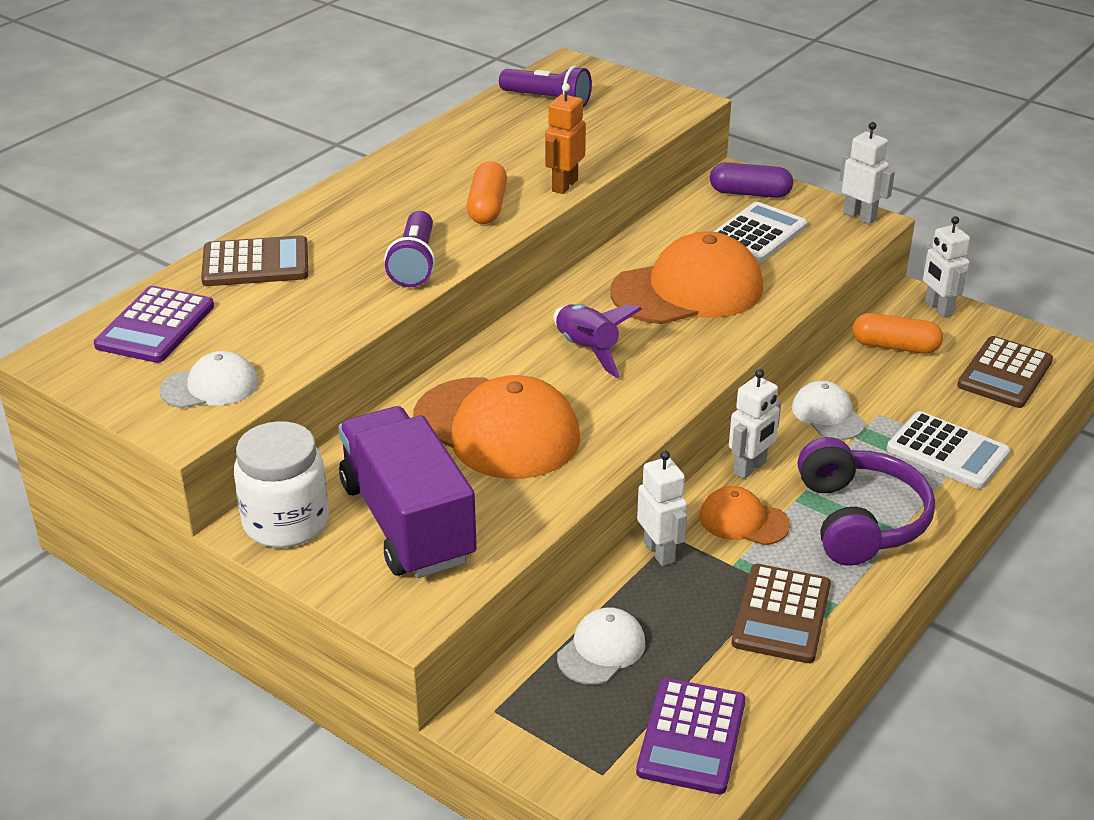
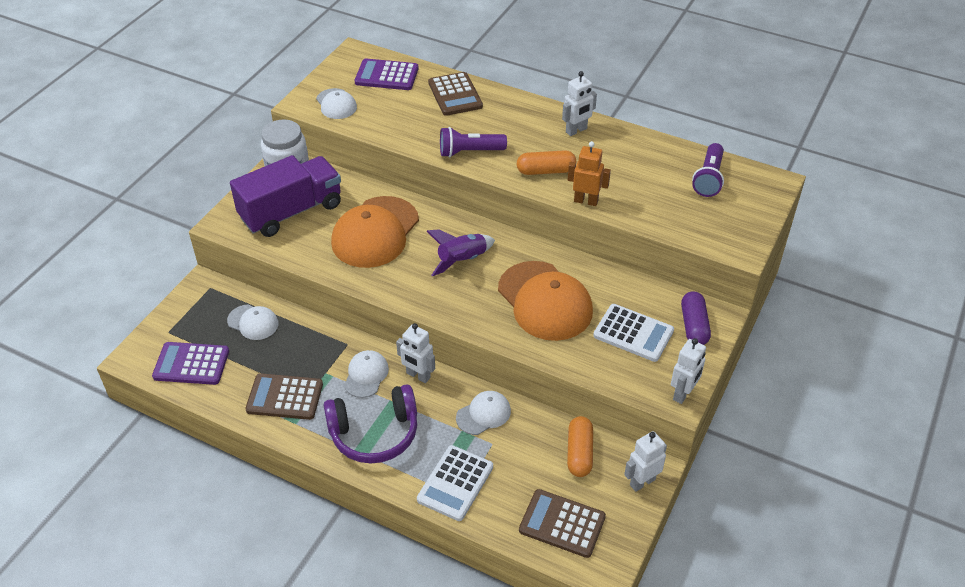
camera: 80 degrees right, 10 degrees up
(659, 552) = (333, 339): white robot -> white robot (576, 130)
(743, 520) = (366, 375): orange cap -> white cap

